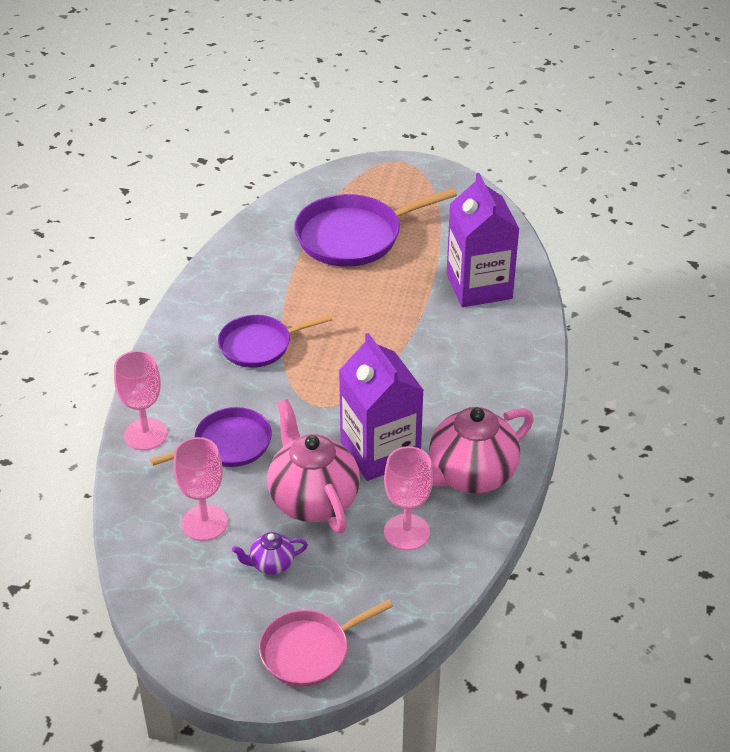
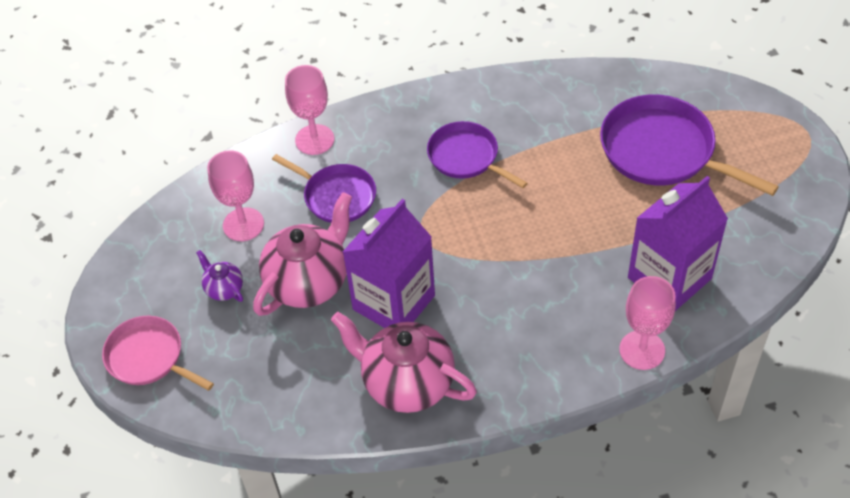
camera: 65 degrees right, 10 degrees up
(406, 532) = (310, 365): pink goblet -> pink goblet (642, 350)

